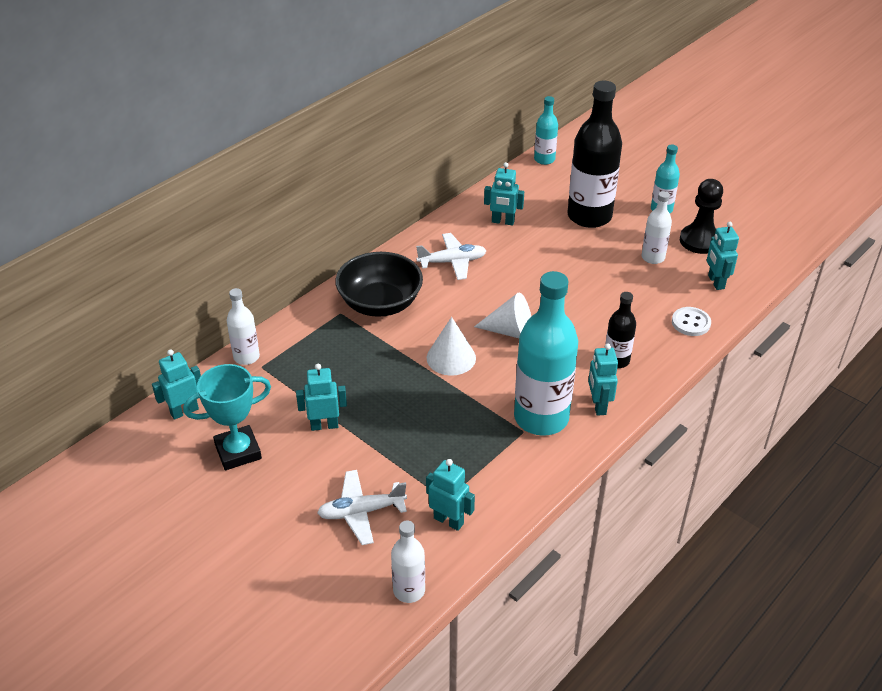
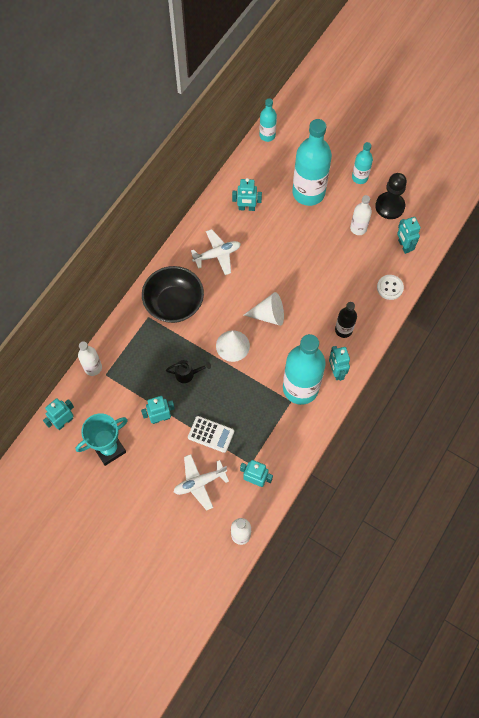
camera: 10 degrees left, 25 degrees up
(378, 381) = (187, 374): none -> black watering can
(394, 455) = (211, 434): none -> white calculator
(589, 216) = (308, 193): black bottle -> turquoise bottle

